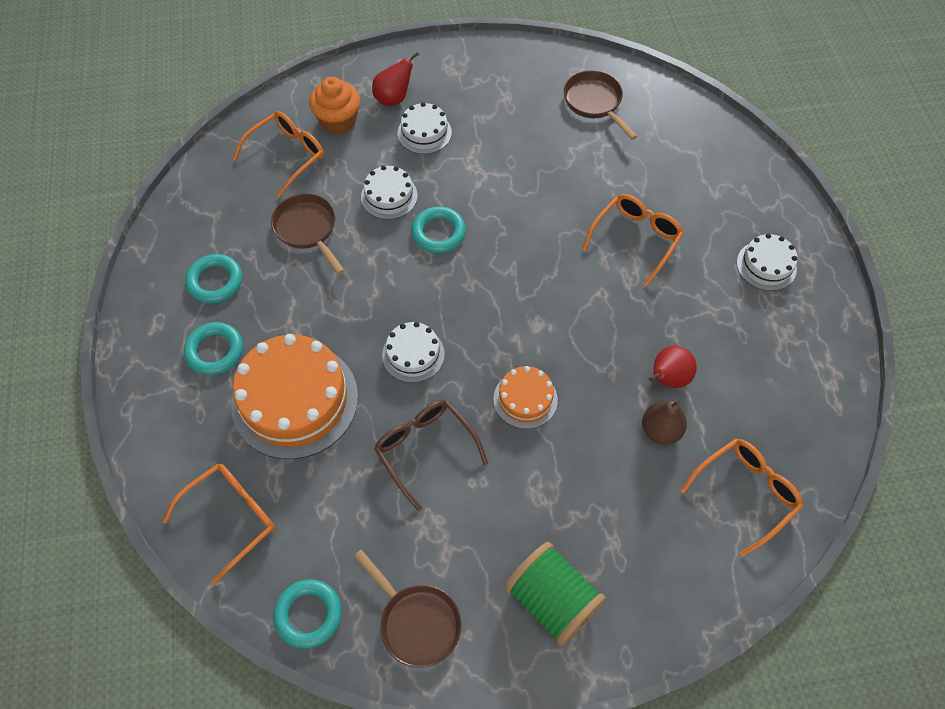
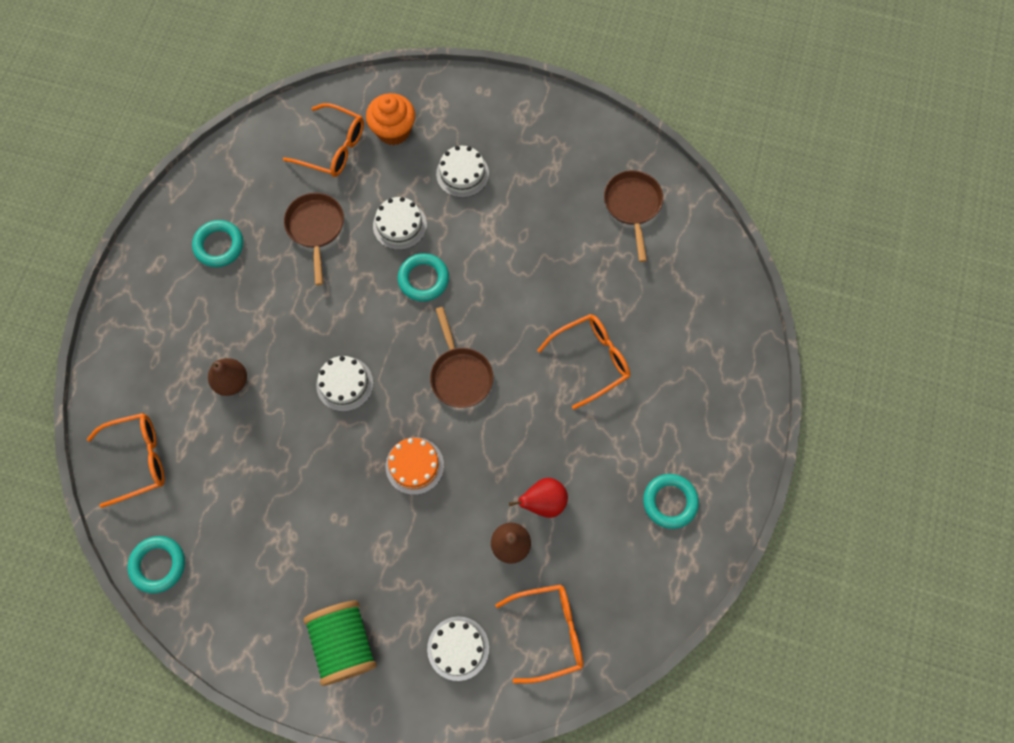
camera: 25 degrees right, 10 degrees up
(215, 351) = (190, 310): turquoise ring -> turquoise ring (670, 502)
(287, 155) = (333, 148): orange glasses -> orange glasses turned 45 degrees clockwise
(295, 400) = (232, 382): orange cake -> brown pear
(393, 98) = (453, 127): red pear -> none
(416, 622) = (234, 609): brown pan -> brown pan (460, 375)
(425, 449) = (312, 472): brown glasses -> none
(766, 265) = (693, 437): white cake -> white cake (458, 648)

